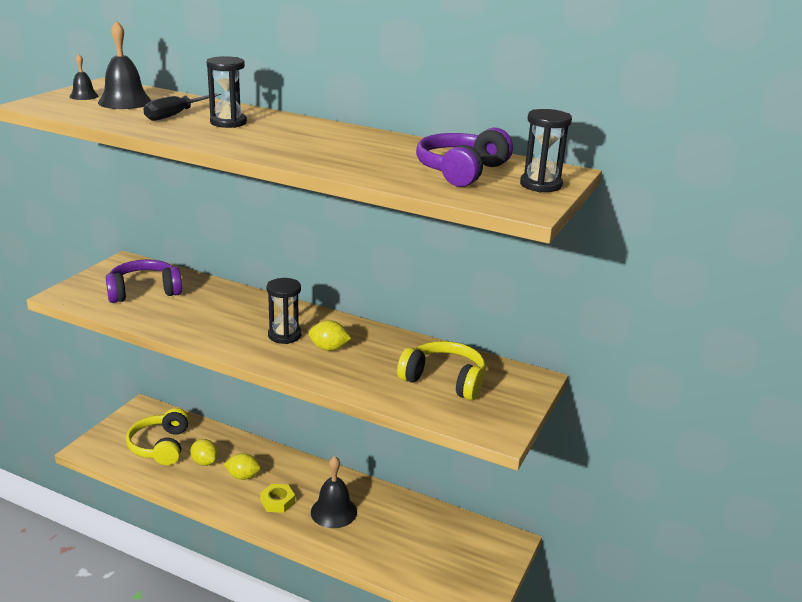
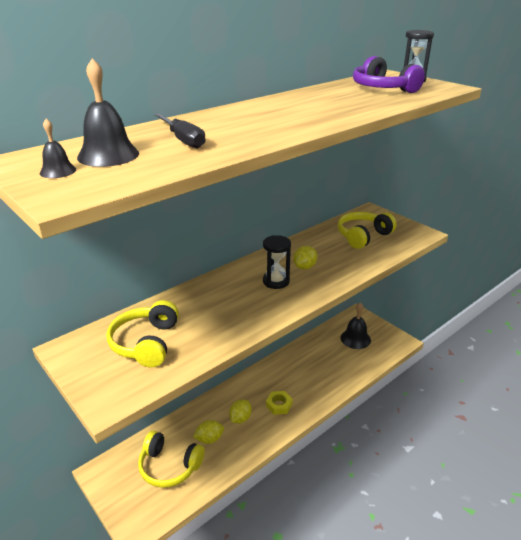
camera: 65 degrees left, 5 degrees up
(144, 291) = (146, 343): purple headphones -> yellow headphones
(228, 122) = (226, 126): black hourglass -> none
(333, 511) = (302, 379): black bell -> black bell (355, 339)

